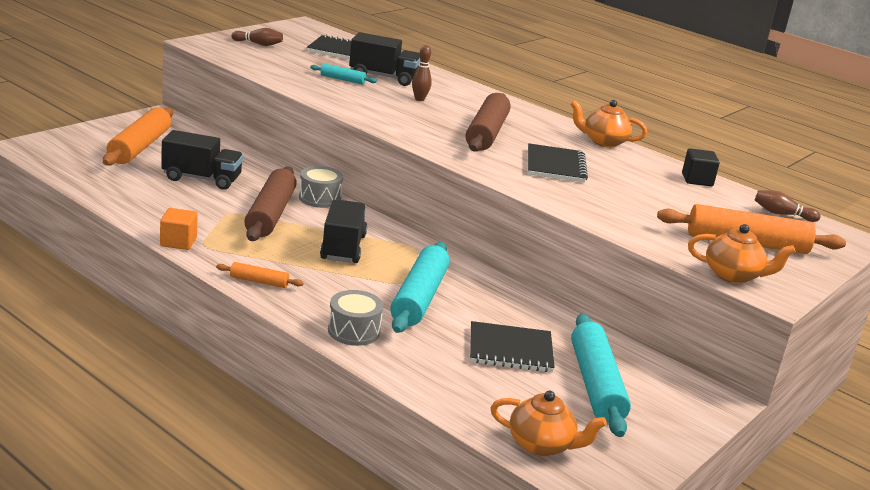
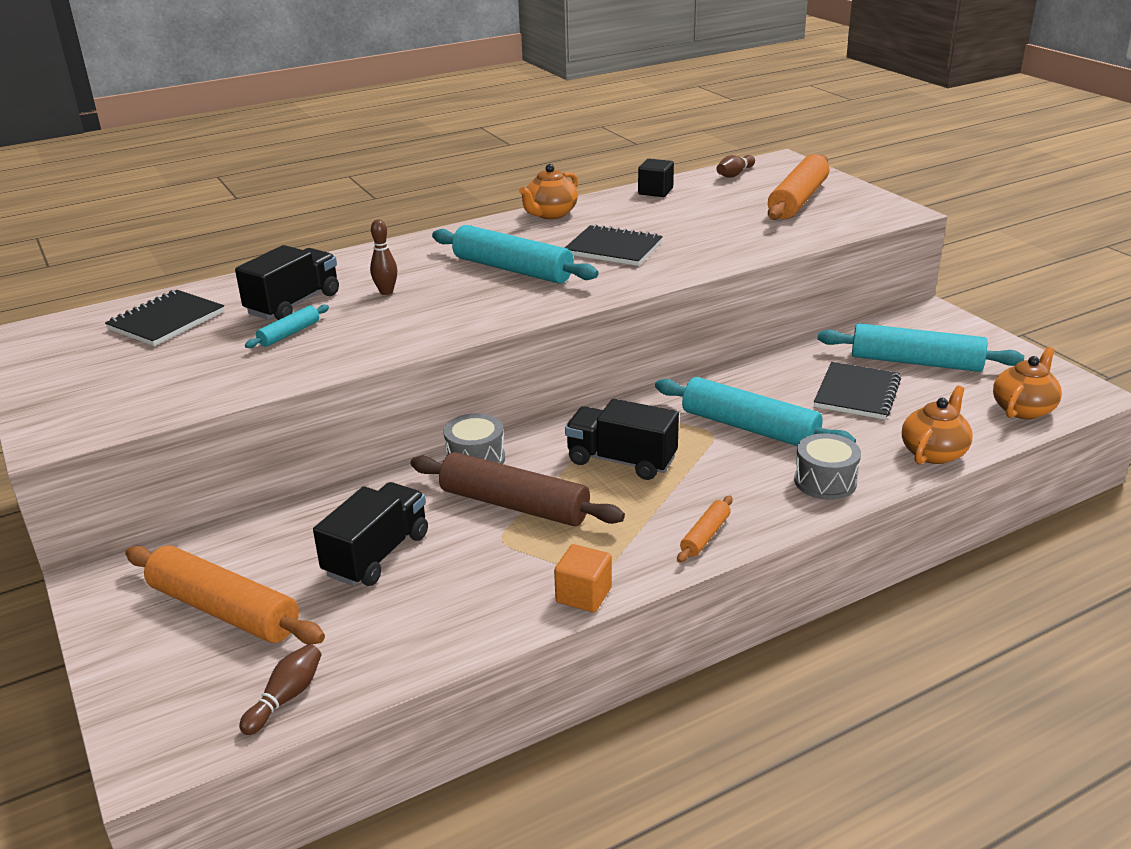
camera: 65 degrees left, 5 degrees up
(258, 44) = (93, 383): brown bowling pin -> brown bowling pin (286, 698)
(487, 133) = (513, 269): brown rolling pin -> turquoise rolling pin
(733, 275) = (865, 219): orange teapot -> orange teapot (934, 452)

